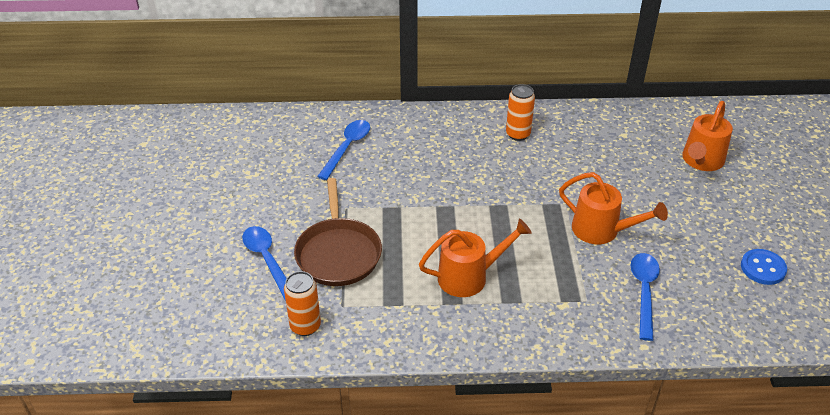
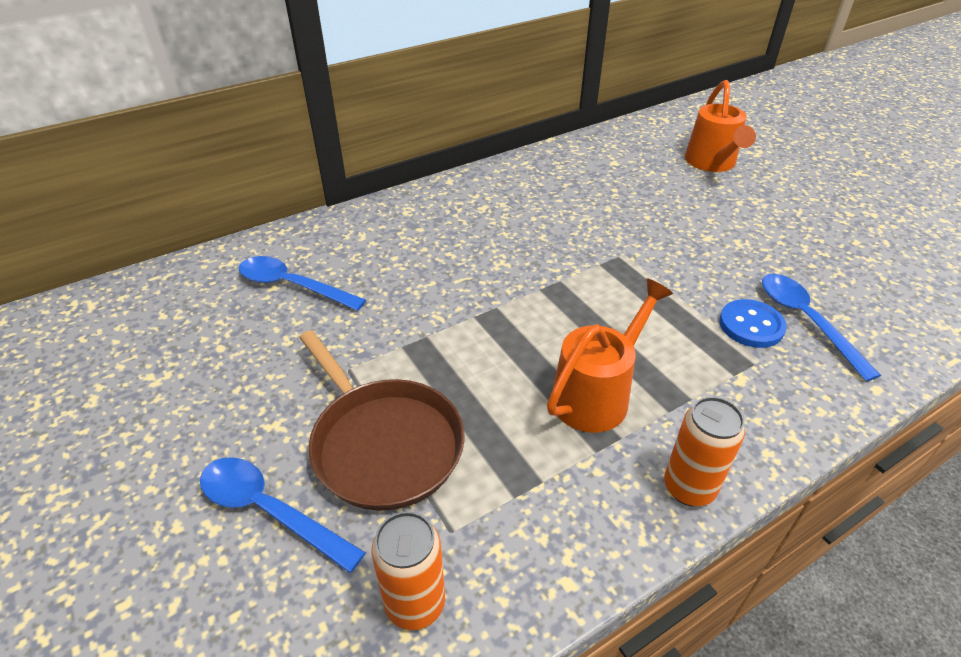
camera: 30 degrees left, 0 degrees up
(347, 148) = (293, 286): blue spoon -> blue spoon turned 60 degrees counterclockwise
(518, 134) = (502, 197): orange can -> orange can (689, 487)
(602, 231) = (693, 269): orange watering can -> none
(763, 268) = (880, 245): blue button -> blue button (751, 325)

